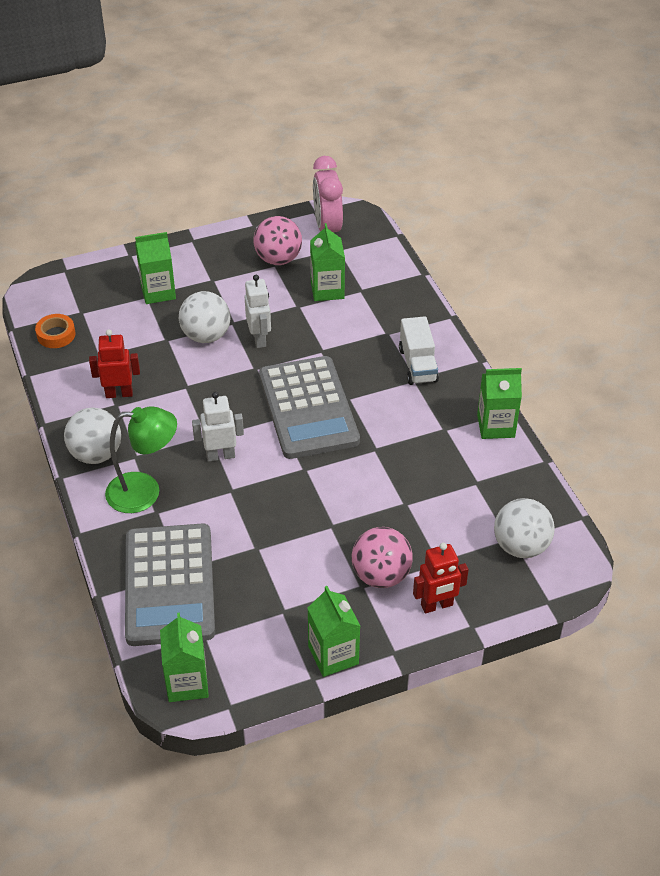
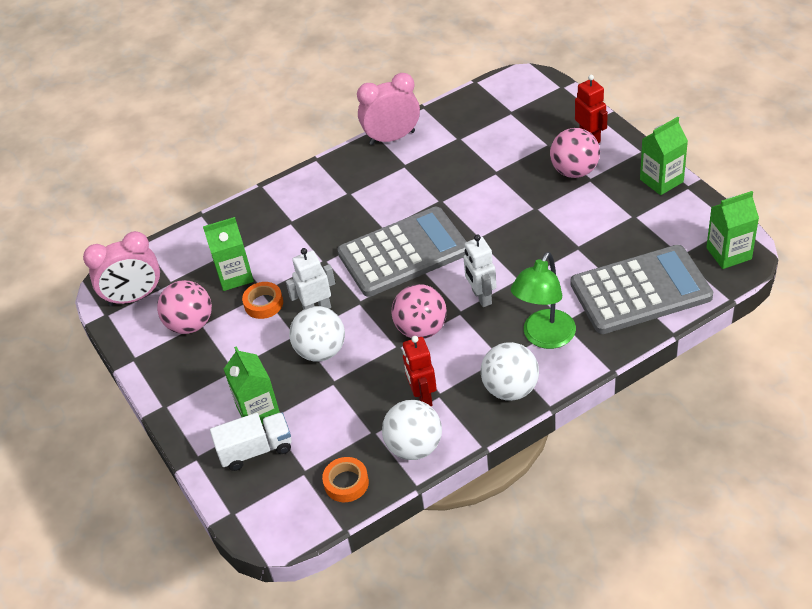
camera: 95 degrees left, 0 degrees up
(145, 492) = (544, 337): green lamp -> green lamp turned 135 degrees counterclockwise
(199, 405) = (421, 329): none -> pink ball
(282, 305) = (263, 304): none -> orange tape
(417, 365) = (329, 195): white truck -> white truck (256, 450)
(495, 426) = (392, 138): green carton -> pink clock
(521, 546) = (515, 106): white ball -> white ball (414, 447)

